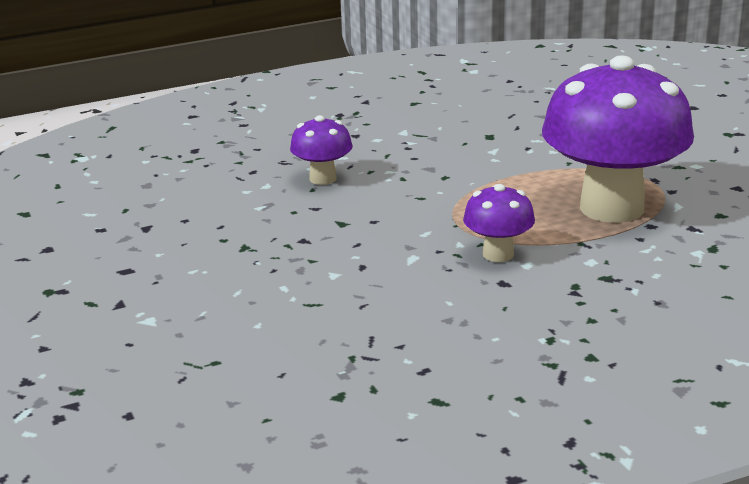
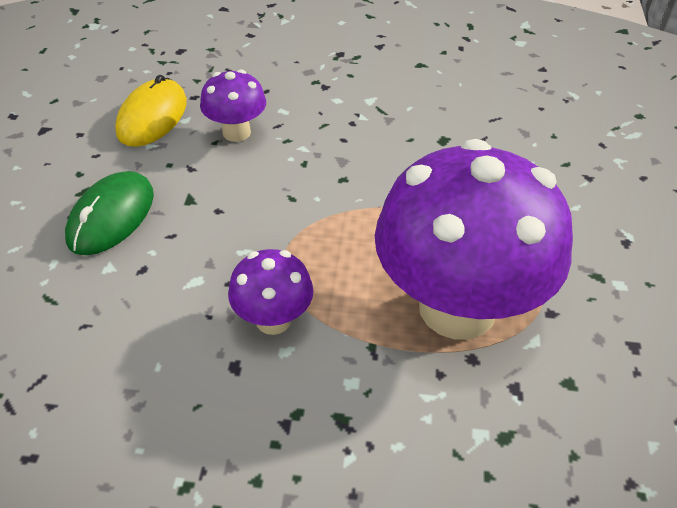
camera: 30 degrees right, 20 degrees up
(235, 192) = (152, 117): none -> yellow mouse
(292, 250) = (111, 216): none -> green mouse

